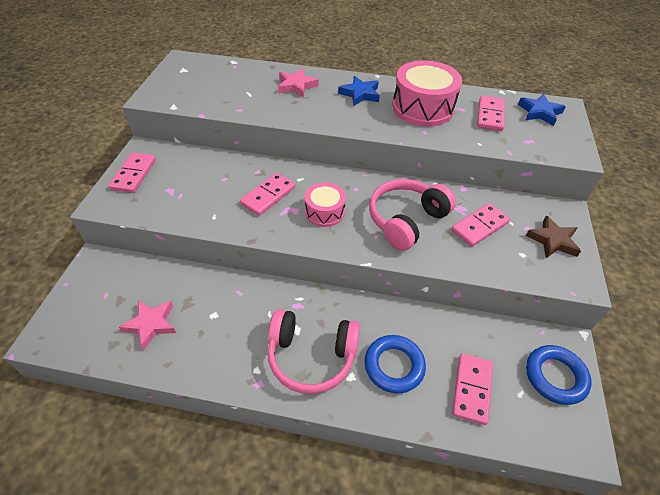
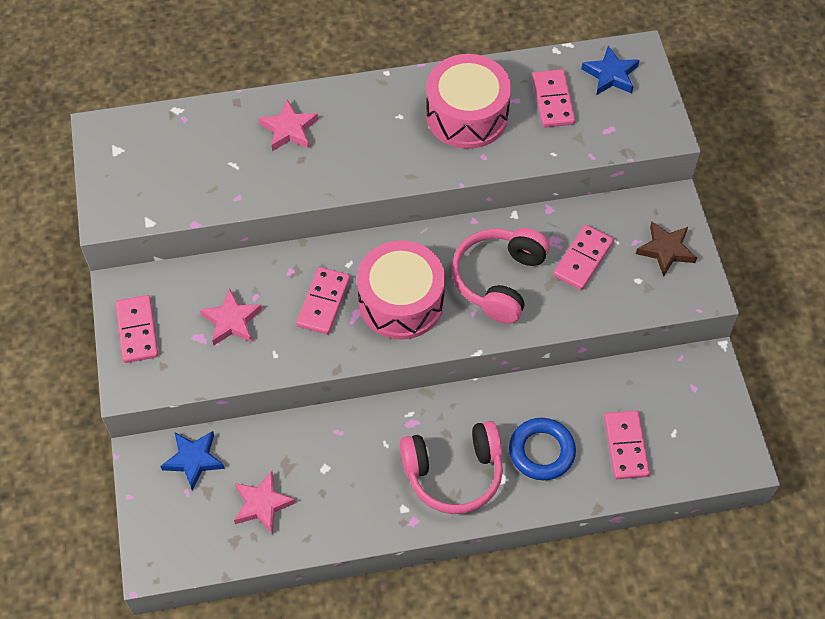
camera: 20 degrees left, 10 degrees up
(198, 187) = (231, 321): none -> pink star
(324, 212) = (401, 301): pink drum -> pink drum, size x1.72
(360, 94) = (378, 116): blue star -> blue star (193, 460)
(555, 376) = (703, 402): blue ring -> none

